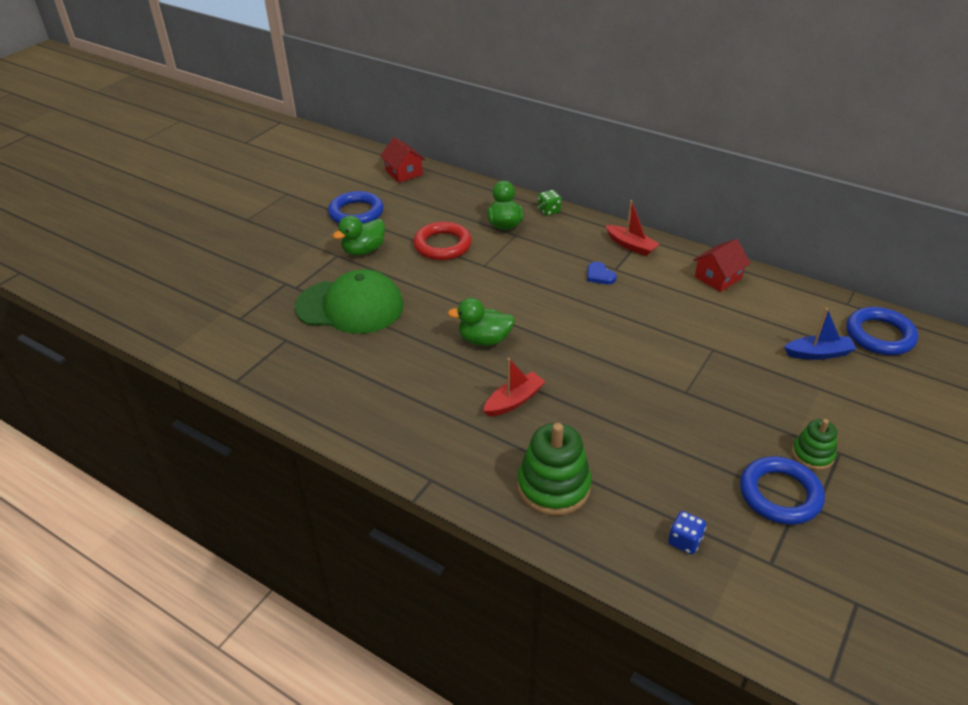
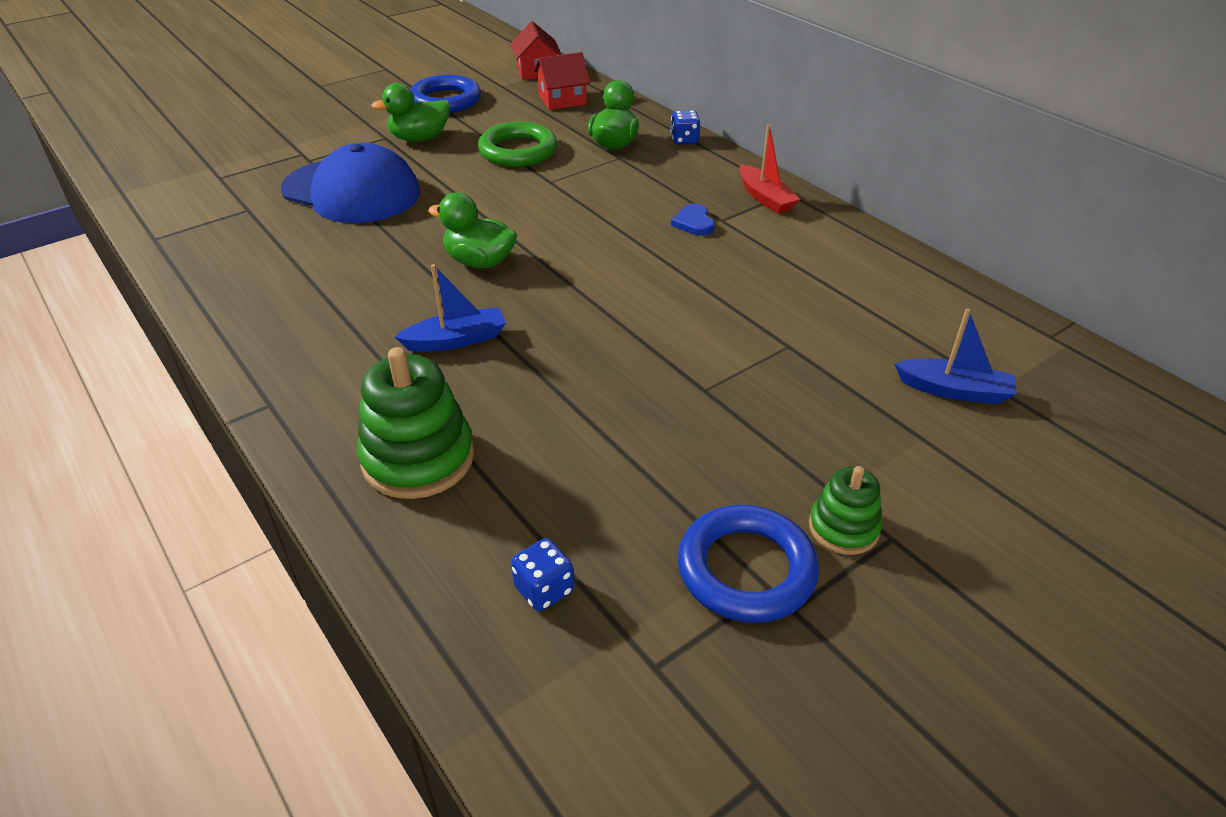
camera: 20 degrees right, 0 degrees up
(350, 306) = (351, 191): green cap -> blue cap
(442, 245) = (518, 151): red ring -> green ring
(514, 401) = (456, 340): red boat -> blue boat
(549, 211) = (684, 140): green dice -> blue dice
(718, 278) = (864, 260): red house -> red house (562, 100)
(879, 335) = (1078, 390): blue ring -> none

